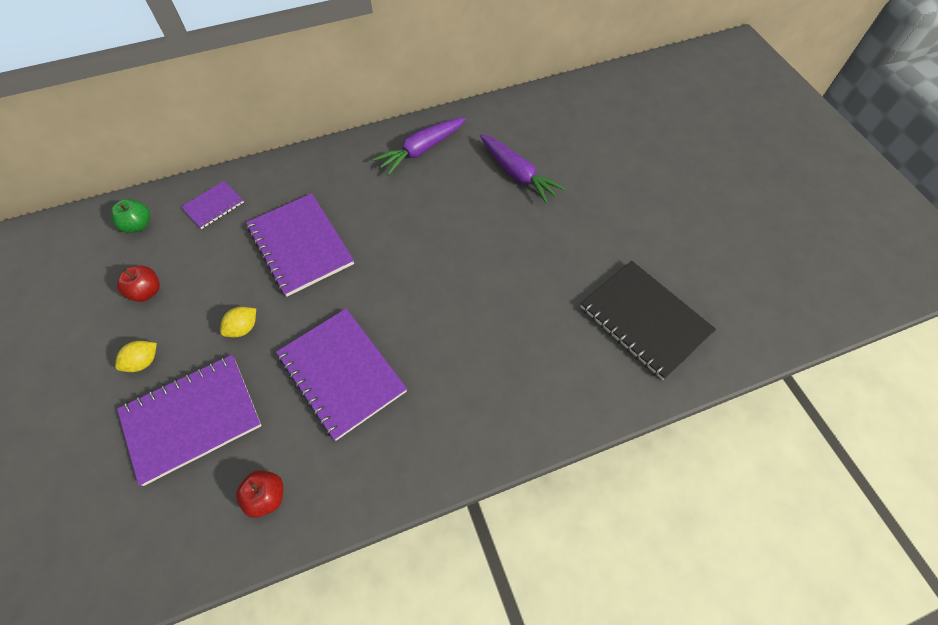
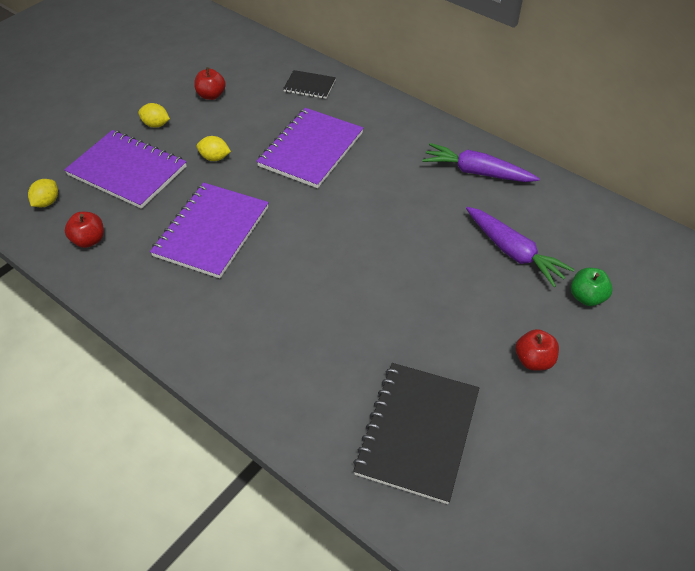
camera: 60 degrees right, 10 degrees down
(138, 225) = (262, 61): green apple -> green apple (586, 297)
(170, 524) = (47, 202): none -> yellow lemon
(213, 206) = (309, 86): purple notebook -> black notebook
(517, 174) = (513, 252): purple carrot -> purple carrot turned 60 degrees counterclockwise
(620, 218) = (533, 360): none -> red apple

